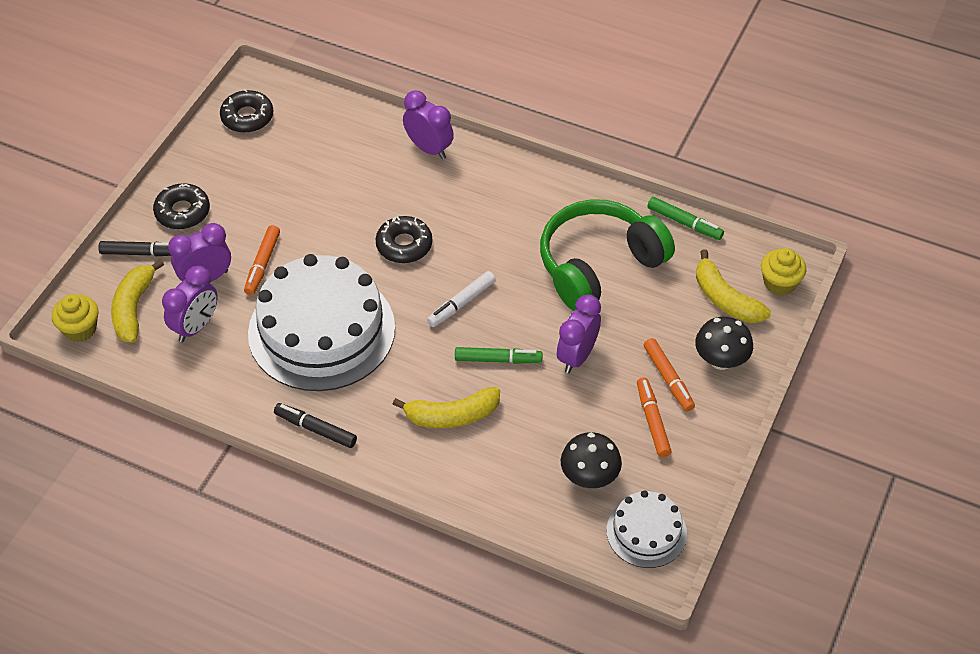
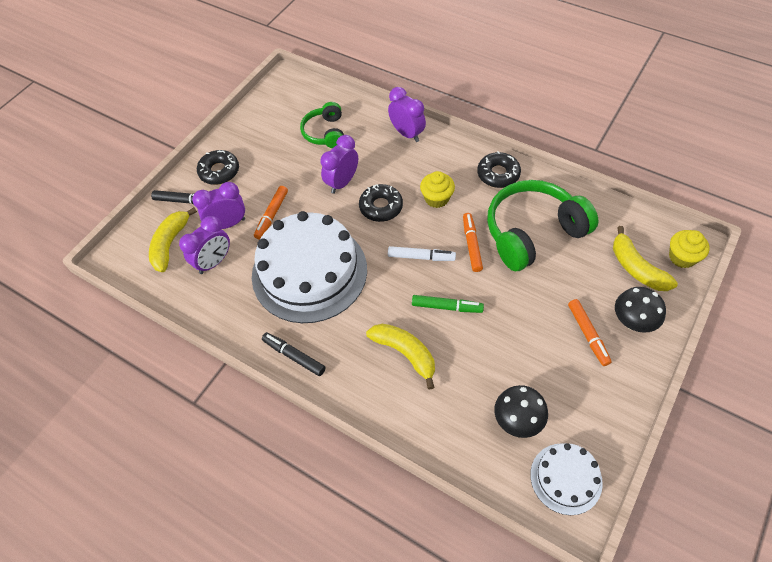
camera: 10 degrees right, 5 degrees up
(80, 329) = (128, 258): yellow cupcake -> yellow cupcake (436, 198)
(247, 117) = (277, 104): black donut -> black donut (498, 174)
(319, 153) = (325, 133): none -> green headphones
(452, 416) = (405, 353): yellow banana -> yellow banana turned 135 degrees counterclockwise
(461, 303) = (421, 257): white marker -> white marker turned 135 degrees counterclockwise
(577, 356) = (512, 309): purple clock -> purple clock (342, 182)
(652, 421) = (573, 372): orange marker -> orange marker (471, 245)
(684, 223) = (603, 202): green marker -> none

